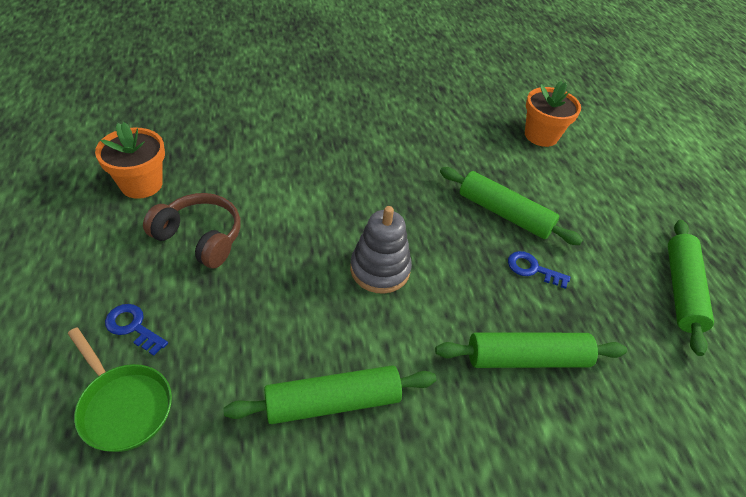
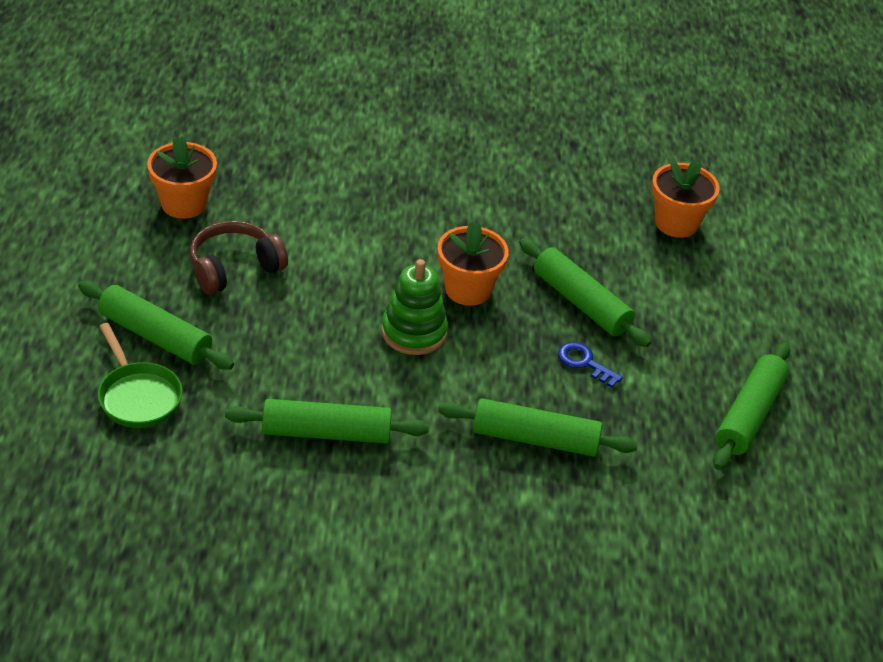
camera: 15 degrees right, 5 degrees down
(133, 327) = (155, 336): blue key -> green rolling pin
(200, 238) = (234, 268): brown headphones -> brown headphones turned 75 degrees counterclockwise
(380, 269) = (414, 332): grey stacking toy -> green stacking toy
(410, 219) = (468, 289): none -> orange flower pot

